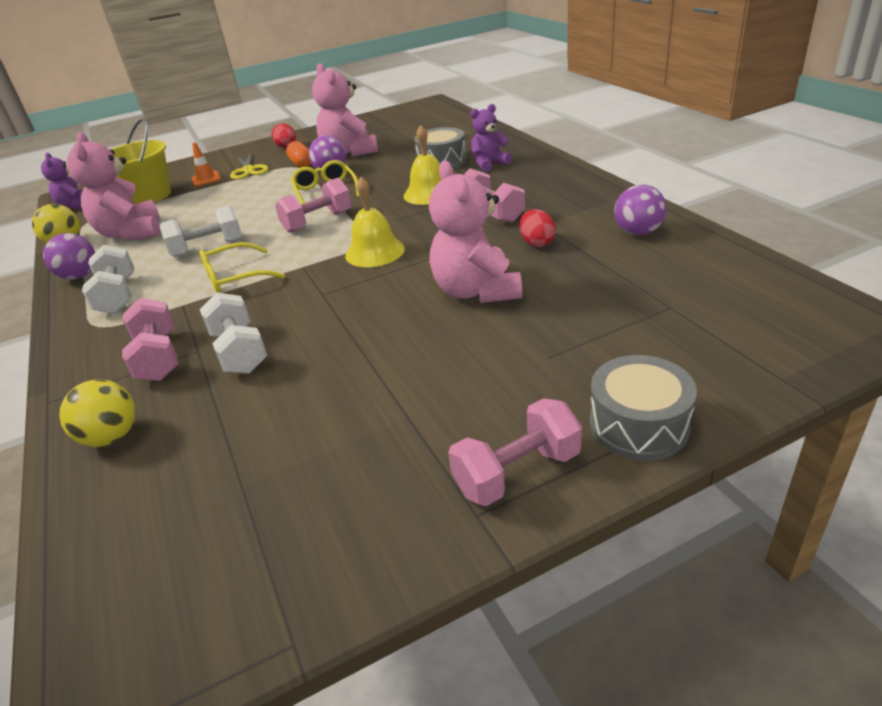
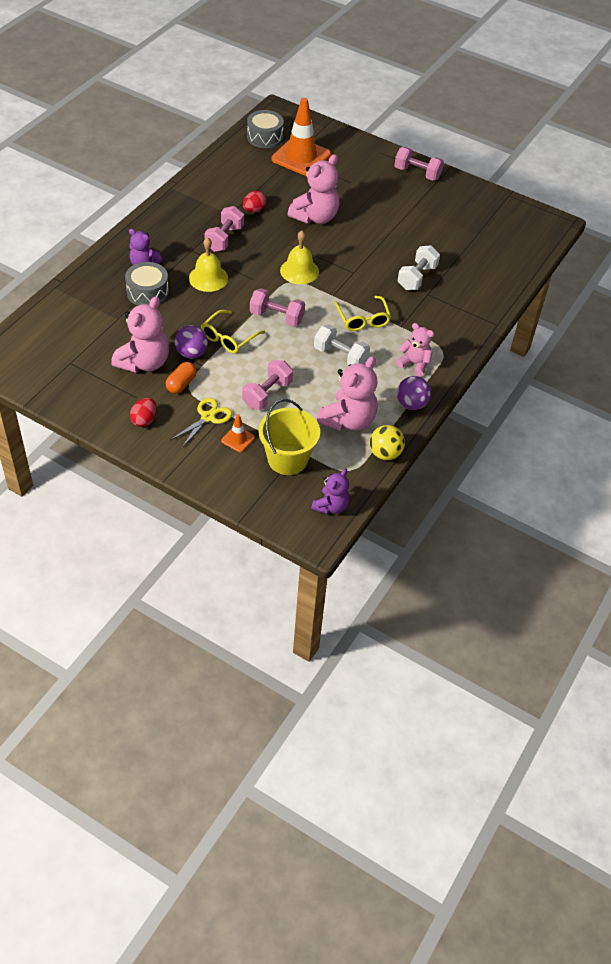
camera: 130 degrees left, 15 degrees up
(111, 437) = (492, 285): yellow ball -> none
(118, 296) = (414, 364): white dumbbell -> pink teddy bear
(158, 357) = (443, 305): pink dumbbell -> pink dumbbell (267, 394)
(234, 278) = (363, 319): yellow glasses -> yellow glasses turned 45 degrees clockwise
(638, 232) = (223, 177): purple ball -> none
(638, 424) = (374, 153): grey drum -> grey drum (265, 137)
(666, 317) = (301, 157): none -> orange traffic cone

